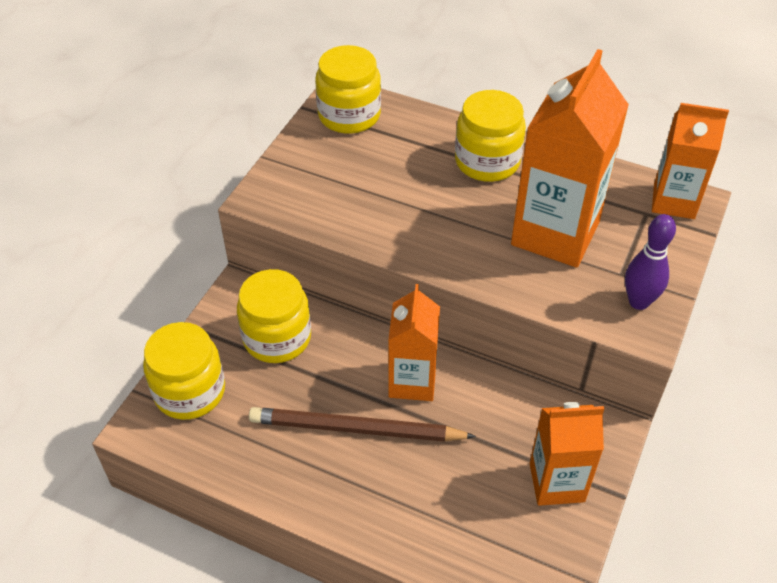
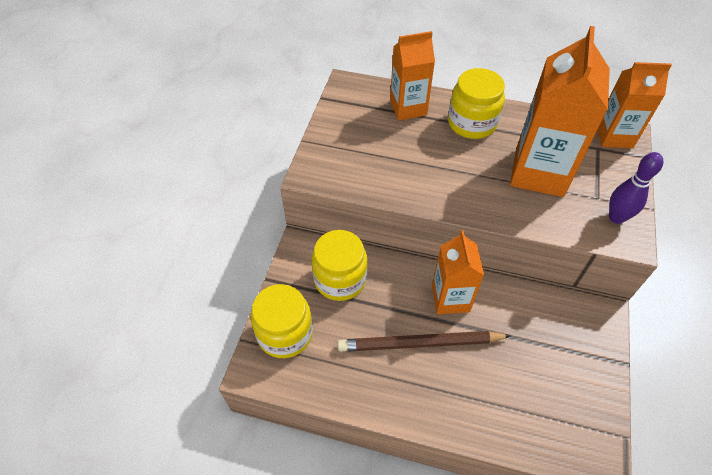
camera: 10 degrees left, 5 degrees up
(349, 115) = (359, 100): yellow jar -> none
(556, 482) = (578, 361): orange carton -> orange carton (408, 108)

